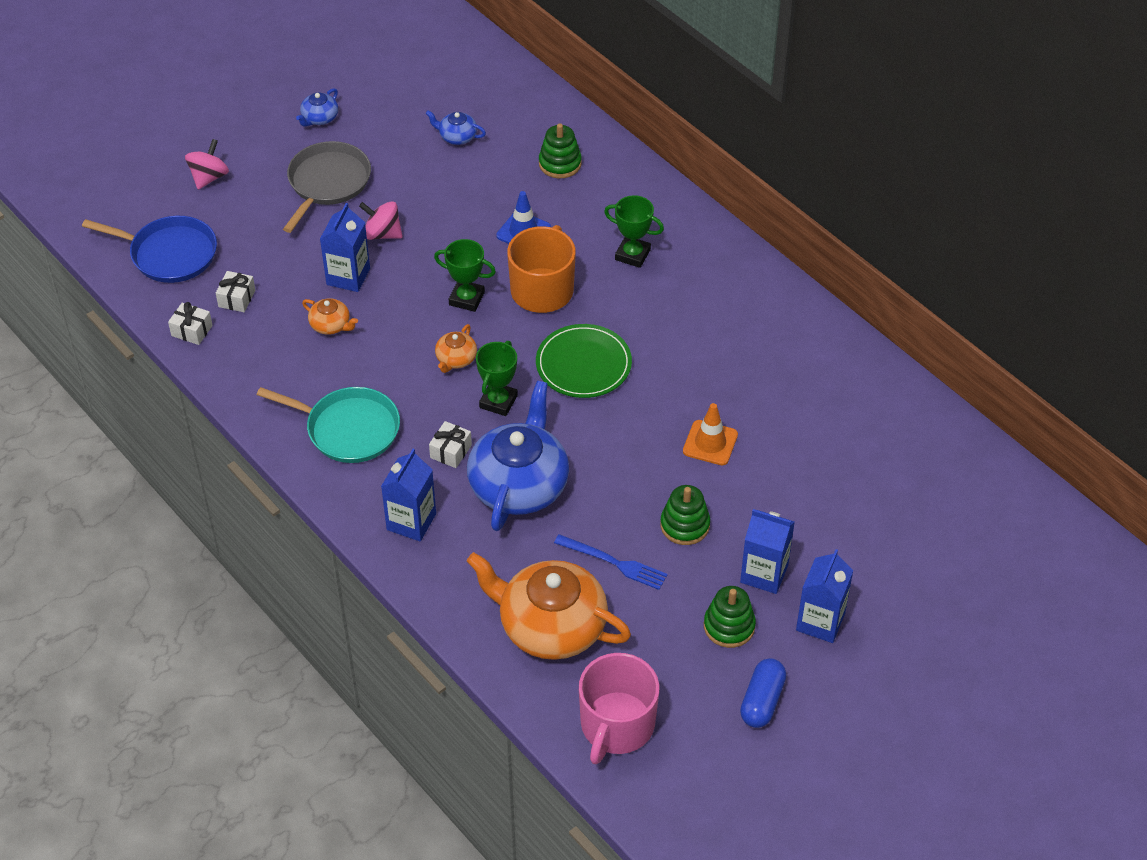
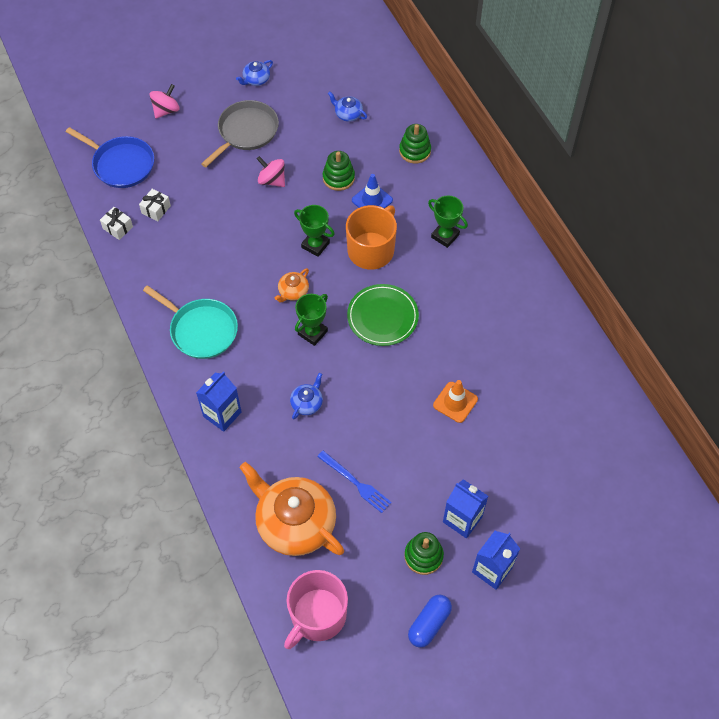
camera: 15 degrees right, 10 degrees up
(331, 325) = (214, 245): orange teapot -> none
(348, 276) = (238, 209): blue carton -> none
(451, 451) = (267, 365): white gift -> none
(519, 485) = (307, 403): blue teapot -> blue teapot, size x0.44
(685, 525) = (416, 465): green stacking toy -> green stacking toy (338, 178)

